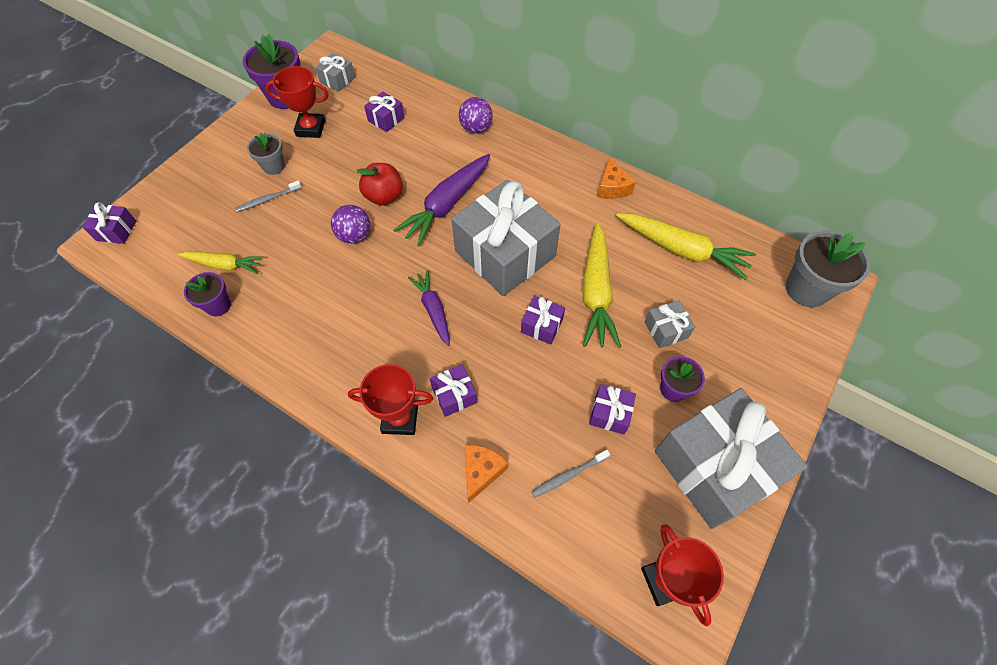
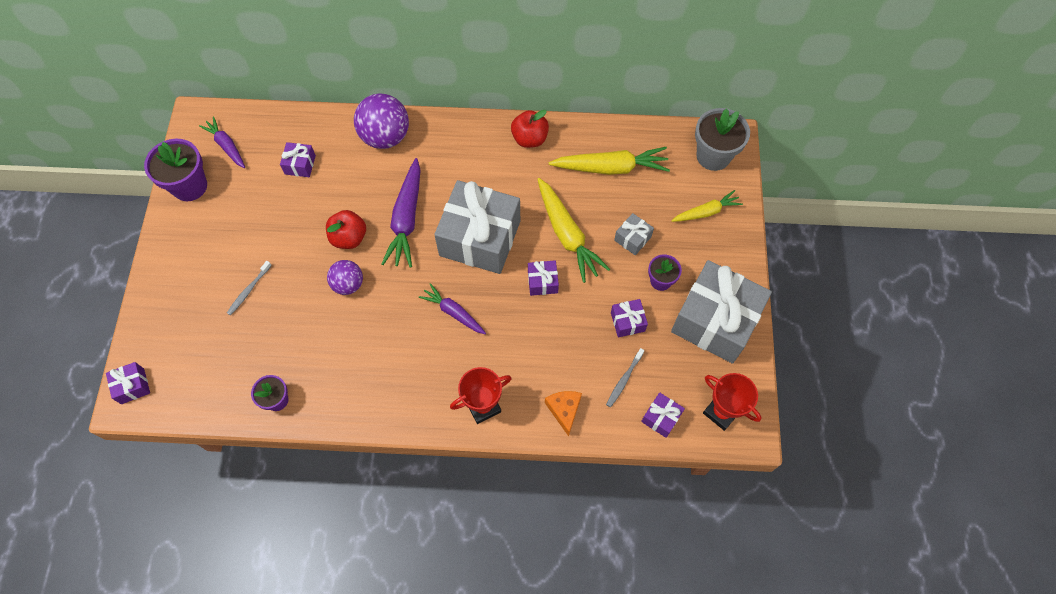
camera: 30 degrees left, 5 degrees up
(224, 265) = (256, 365): yellow carrot -> yellow carrot (706, 212)
(274, 166) = (231, 258): grey flower pot -> none
(310, 128) = (237, 206): red trophy -> none
(337, 80) = (226, 146): grey gift -> purple carrot
(454, 395) = (511, 368): purple gift -> purple gift (661, 417)
(476, 128) = (385, 137): purple ball -> purple ball, size x1.66
(612, 187) = (529, 139): orange cheese -> red apple

